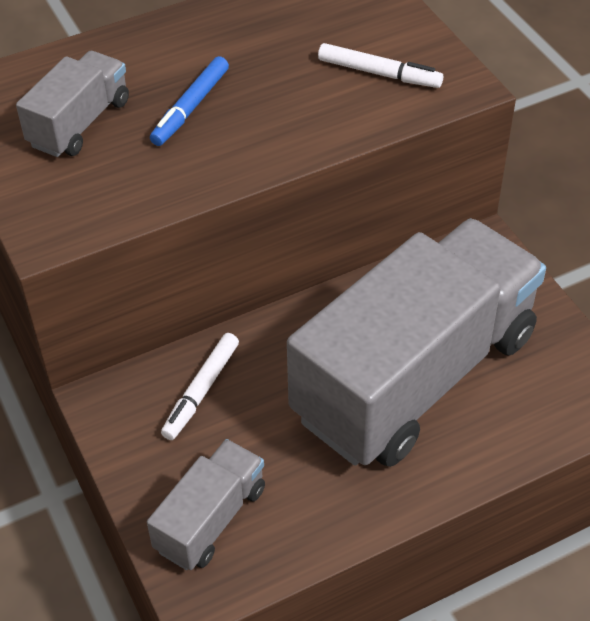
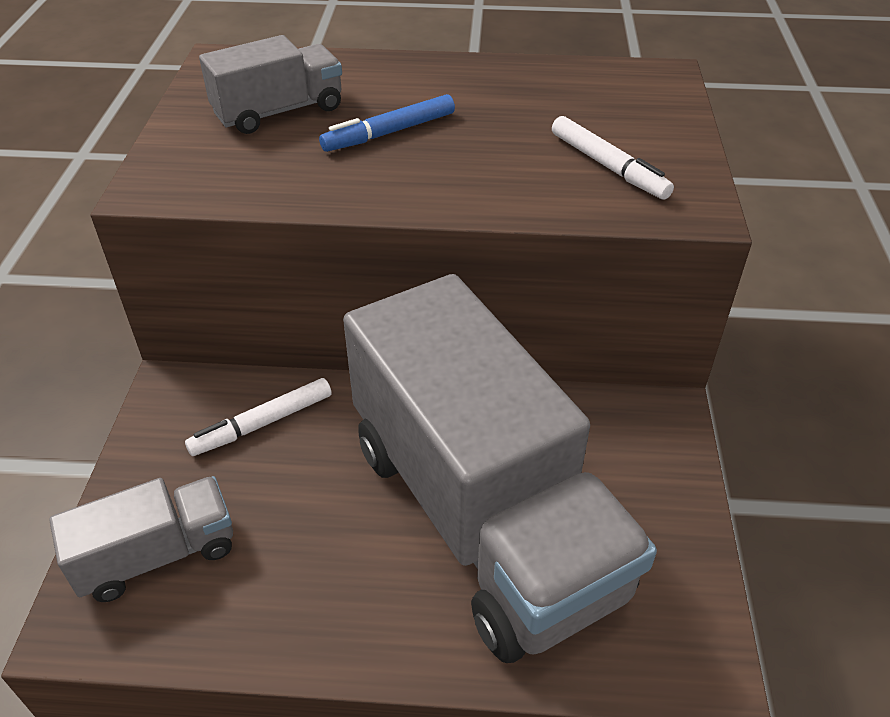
camera: 30 degrees right, 5 degrees down
(414, 376) = (483, 515): grey truck -> grey truck turned 75 degrees clockwise

